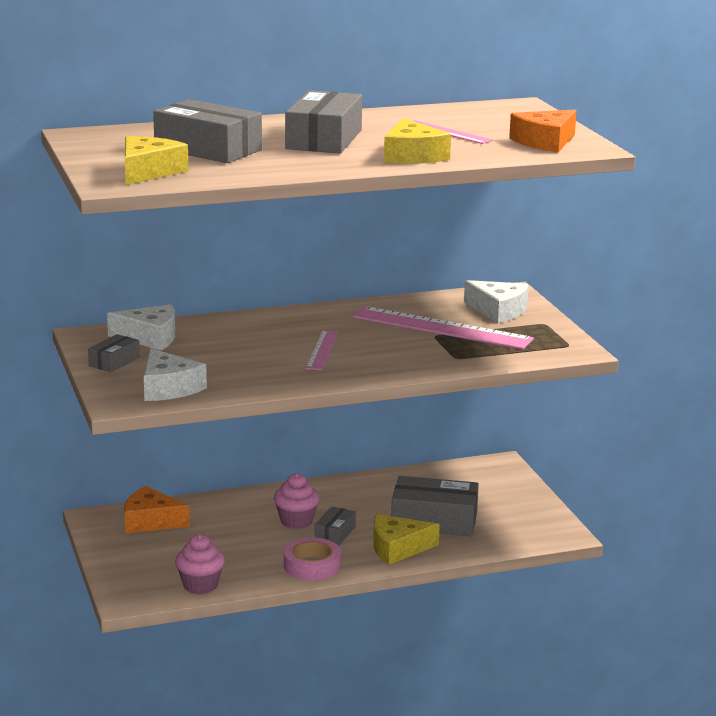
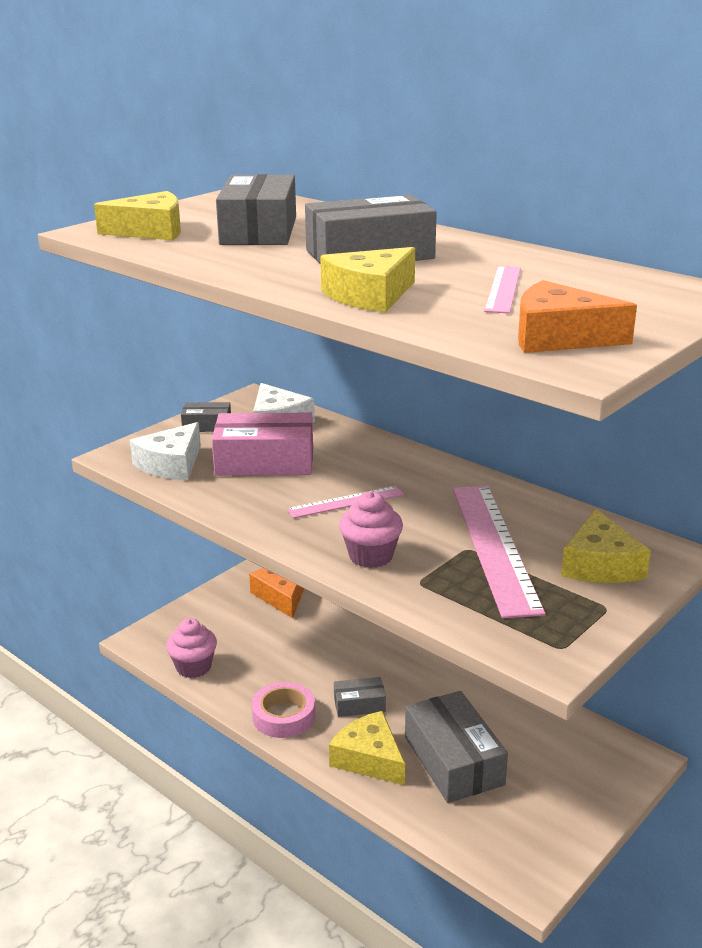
camera: 60 degrees right, 5 degrees up
(216, 358) = (265, 461): none -> pink box
(296, 521) = (360, 671): pink cupcake -> pink cupcake (371, 556)
(498, 310) = (600, 564): white cheese -> yellow cheese

